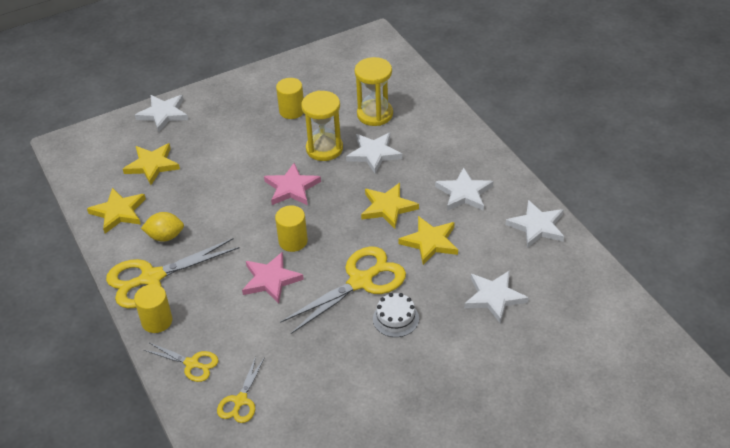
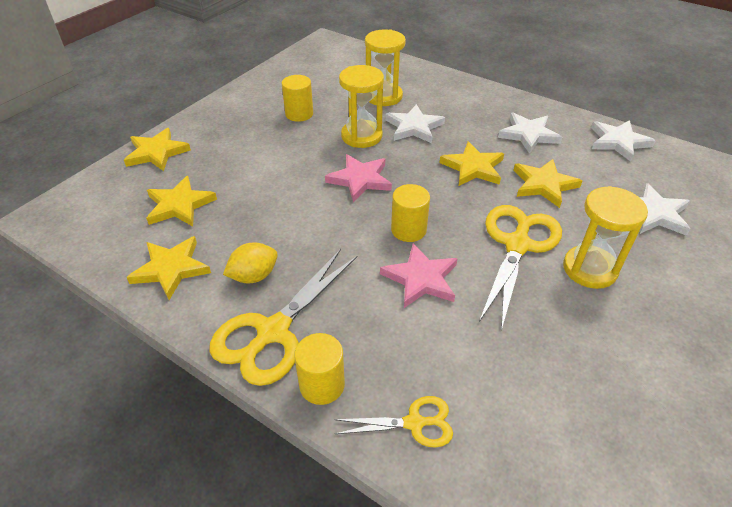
camera: 30 degrees left, 0 degrees up
(163, 114) = (156, 152): white star -> yellow star
(240, 401) = (519, 446): yellow scissors -> none
(395, 318) = (589, 269): white cake -> yellow hourglass

